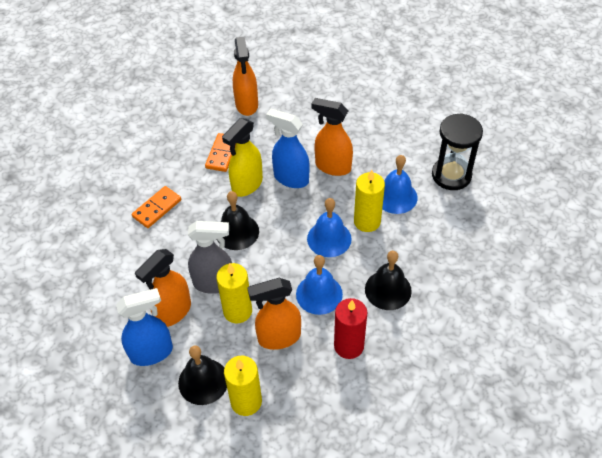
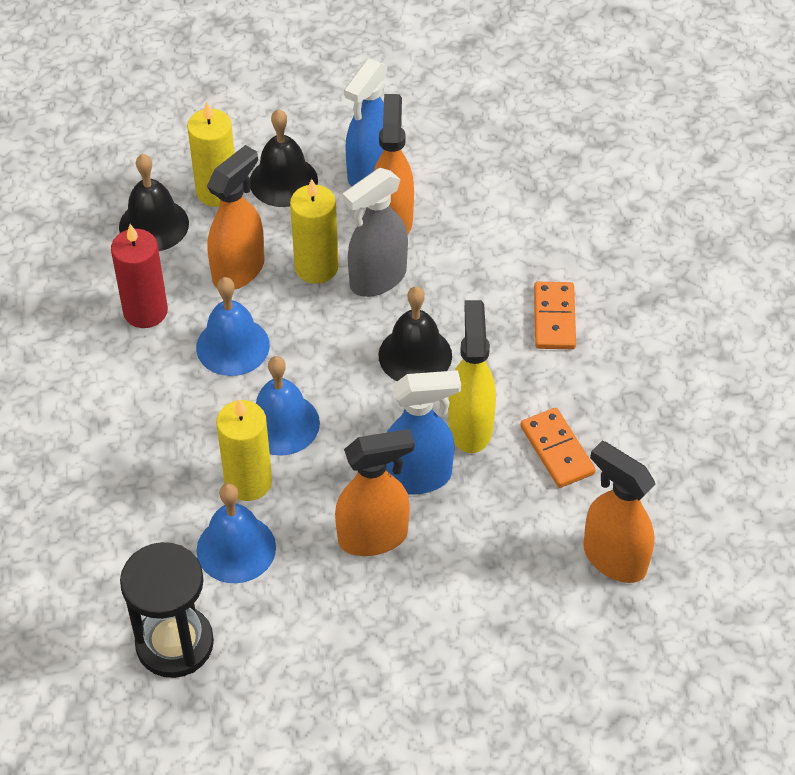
camera: 140 degrees right, 0 degrees up
(388, 290) = (146, 405): black bell -> black bell (154, 225)

